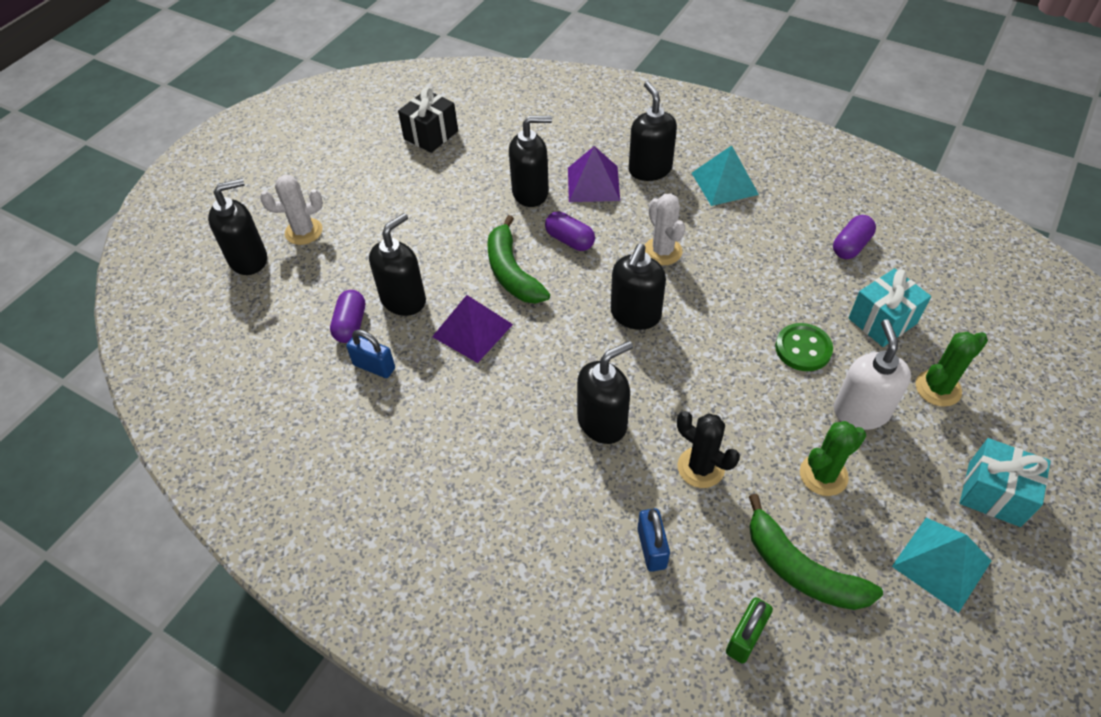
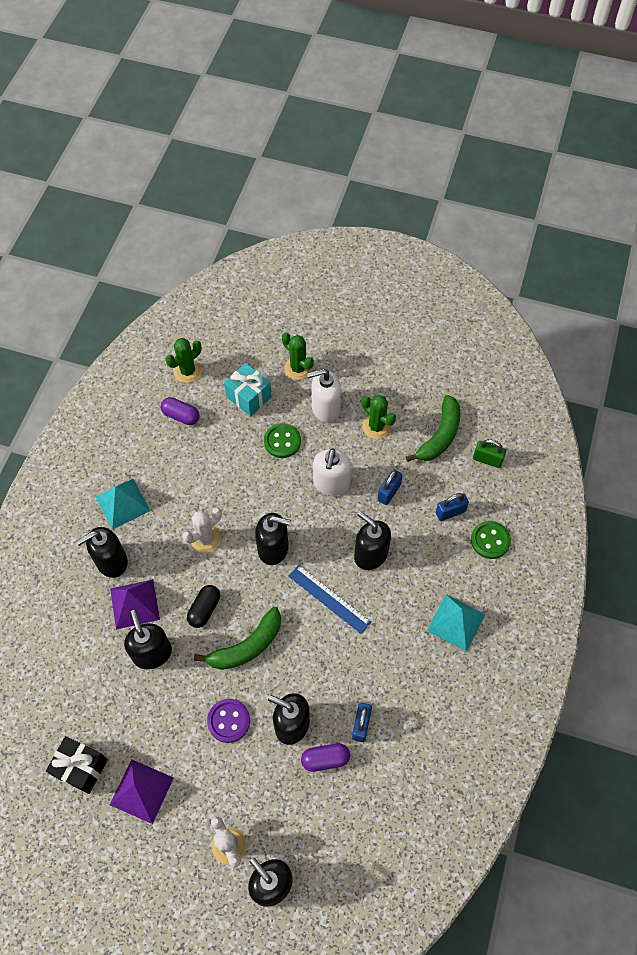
camera: 105 degrees left, 10 degrees up
(431, 246) = (228, 721): none -> purple button
(472, 330) = (311, 661): purple pyramid -> purple pyramid (142, 791)
(549, 362) = (329, 599): none -> blue ruler
(570, 240) = (204, 609): purple capsule -> black capsule
(589, 597) = (490, 540): none -> green button
(700, 467) = (389, 492): black cactus -> blue padlock
(725, 396) = (331, 483): none -> white soap dispenser
(926, 260) = (187, 371): none -> green cactus
(941, 563) = (416, 371): turquoise pyramid -> turquoise pyramid (456, 622)
(994, 494) = (366, 345): turquoise gift -> none

